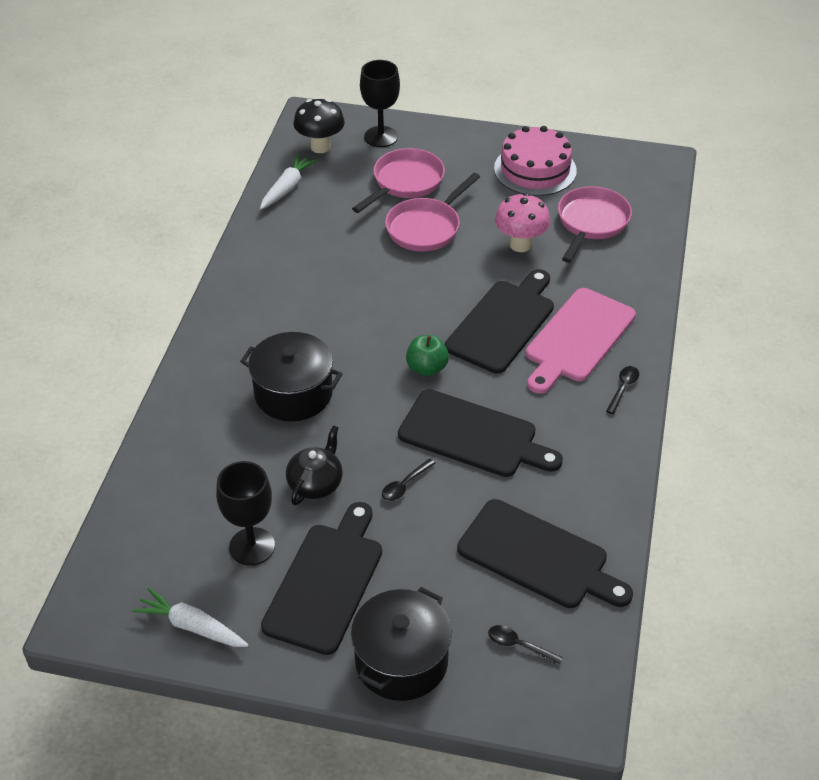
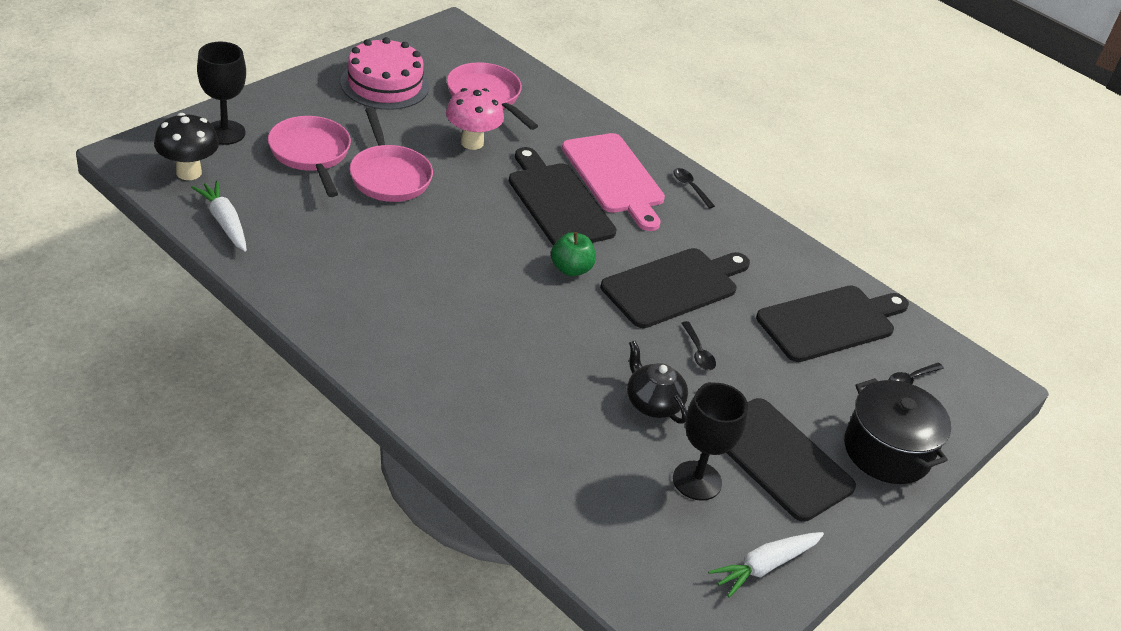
camera: 65 degrees left, 5 degrees down
(293, 393) = (525, 361): black pot -> none

